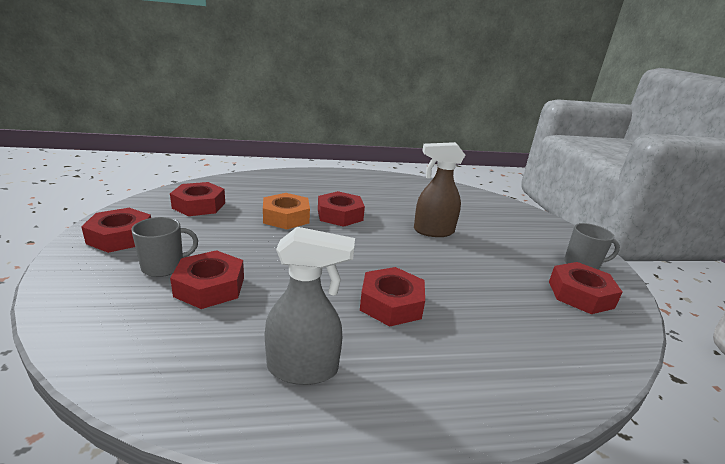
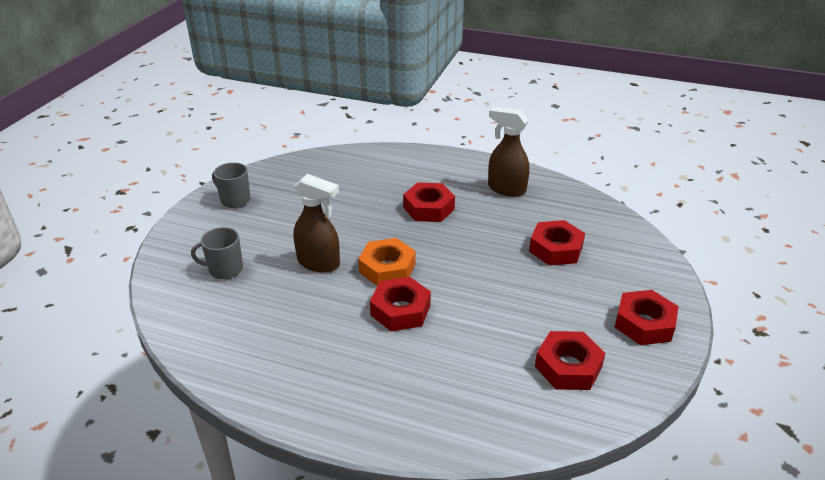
camera: 150 degrees left, 10 degrees up
(164, 267) = (594, 276): grey mug -> grey mug (225, 269)
(286, 217) = (466, 319): orange nut -> orange nut (387, 268)
(303, 369) = (506, 189): grey spray bottle -> brown spray bottle
(580, 294) = (282, 183): red nut -> none

